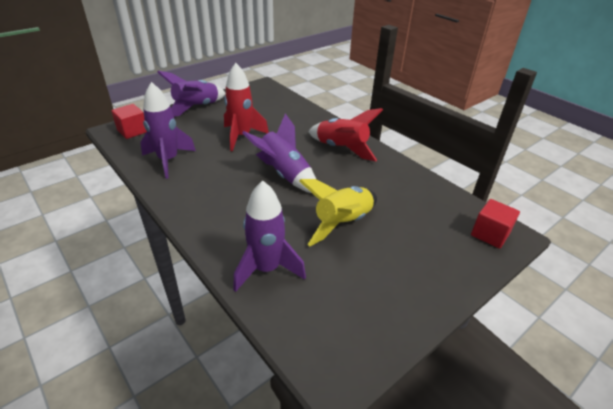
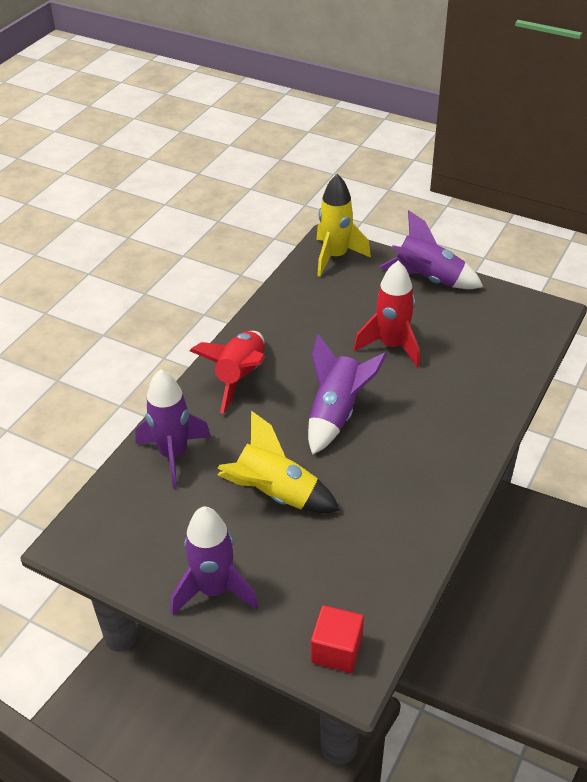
camera: 70 degrees right, 5 degrees up
(132, 131) = (335, 257): red cube -> yellow rocket
(168, 160) = (299, 310): purple rocket -> purple rocket (214, 590)
(342, 149) = (435, 450): red rocket -> red rocket (240, 377)

